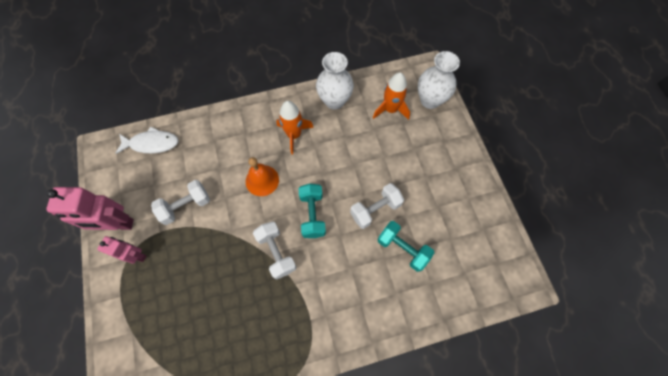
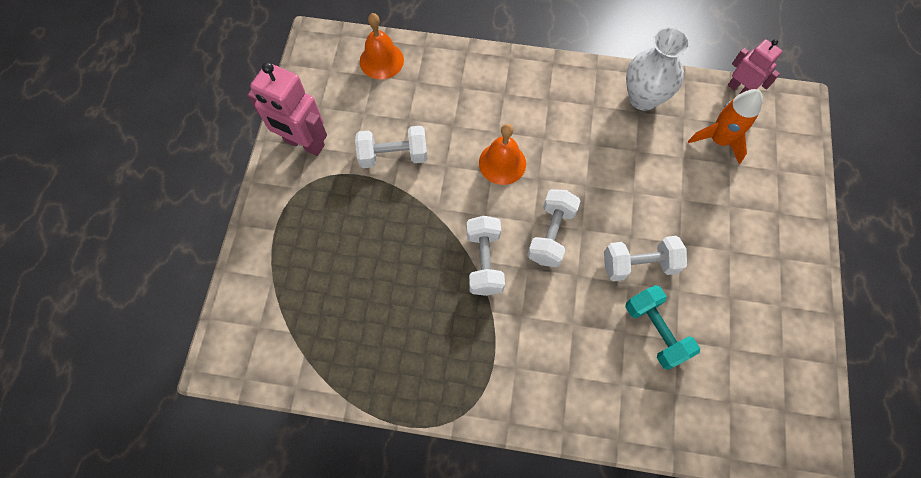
camera: 25 degrees right, 0 degrees up
(137, 255) = (312, 190): pink robot -> pink robot (739, 89)
(152, 143) = (381, 60): white fish -> orange bell
(294, 135) = (568, 121): orange rocket -> none
(312, 214) = (551, 234): turquoise dumbbell -> white dumbbell
(430, 100) = (783, 150): white vase -> none

